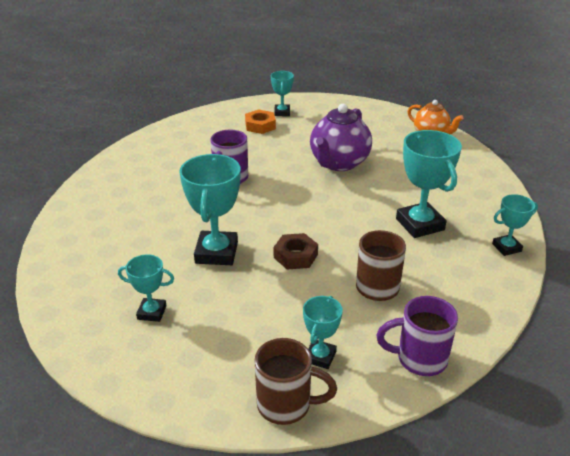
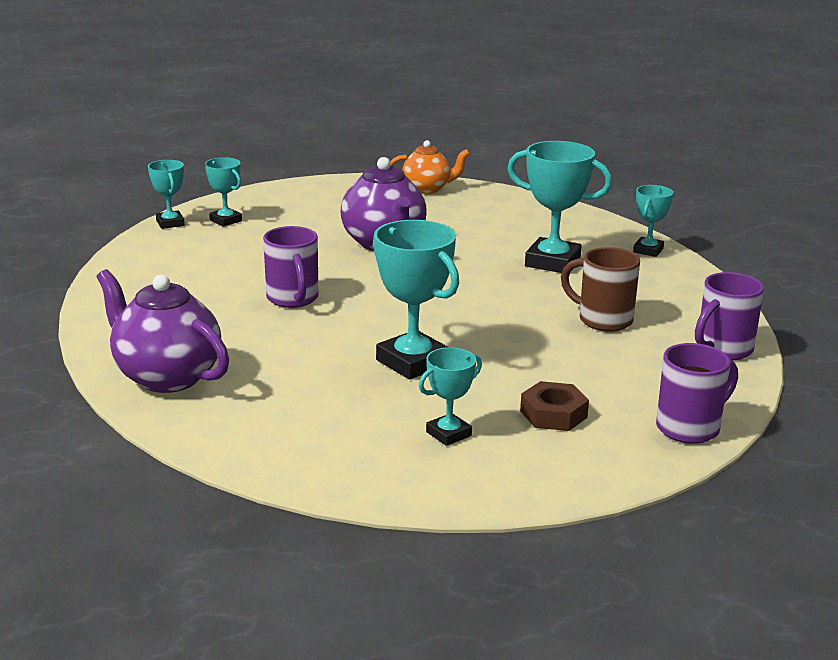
camera: 45 degrees left, 10 degrees down
(99, 197) = (167, 377): none -> purple teapot
(260, 126) = (225, 241): orange nut -> none
(286, 405) = (690, 428): brown mug -> purple mug
(295, 256) = (493, 331): brown nut -> brown nut (553, 414)
(320, 357) = (653, 386): turquoise trophy -> turquoise trophy (170, 223)

